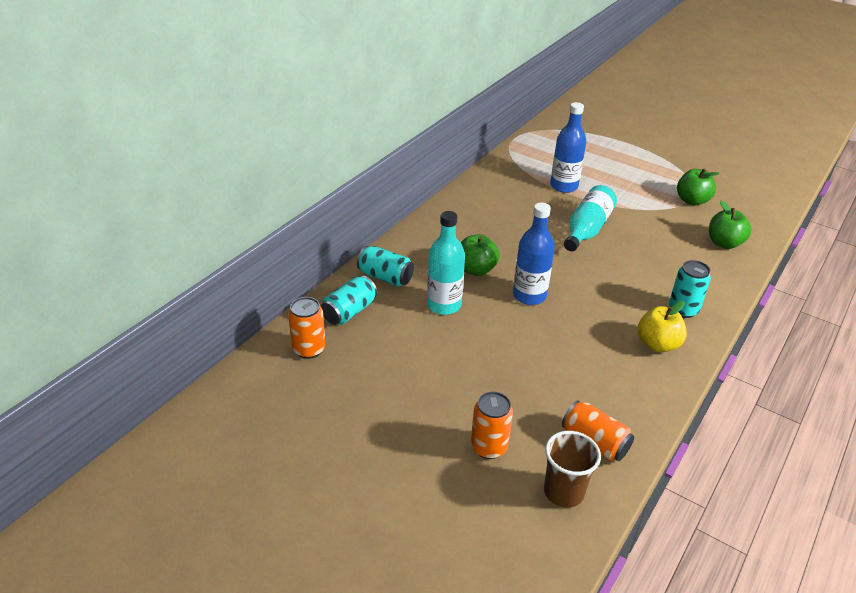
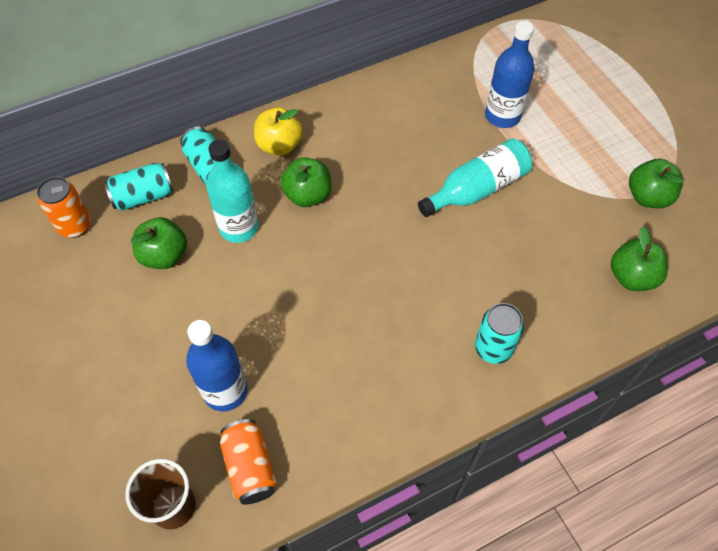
camera: 30 degrees right, 20 degrees up
(402, 342) = (164, 255): none -> green apple
(488, 447) = (146, 419): orange can -> none
(529, 295) = (336, 253): blue bottle -> blue bottle (225, 391)
(657, 344) = (422, 380): yellow apple -> yellow apple (279, 145)

